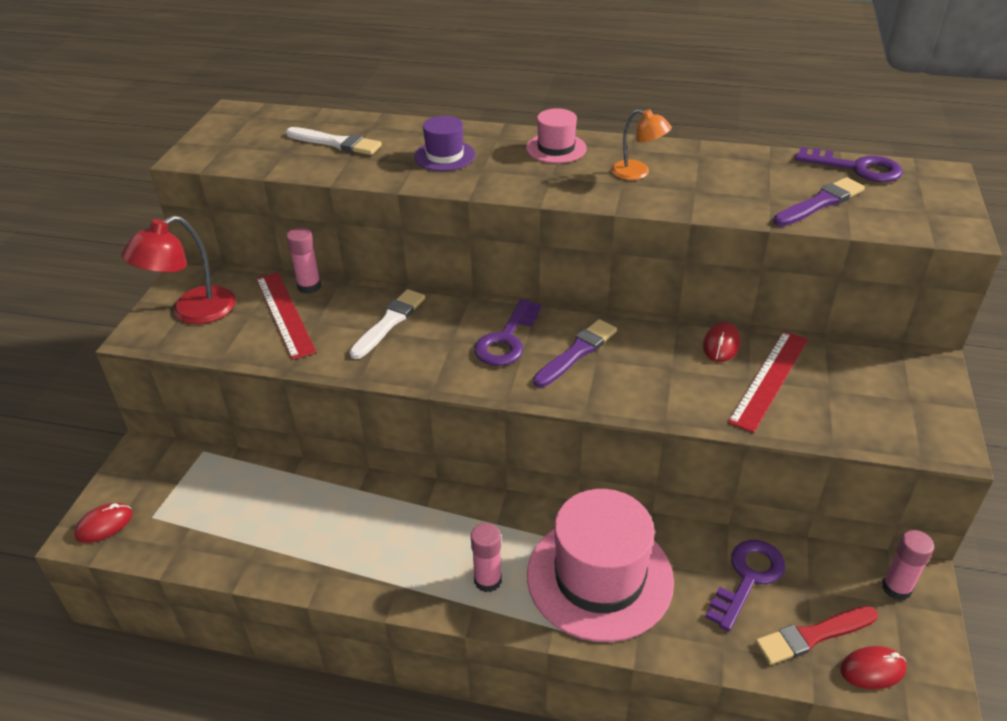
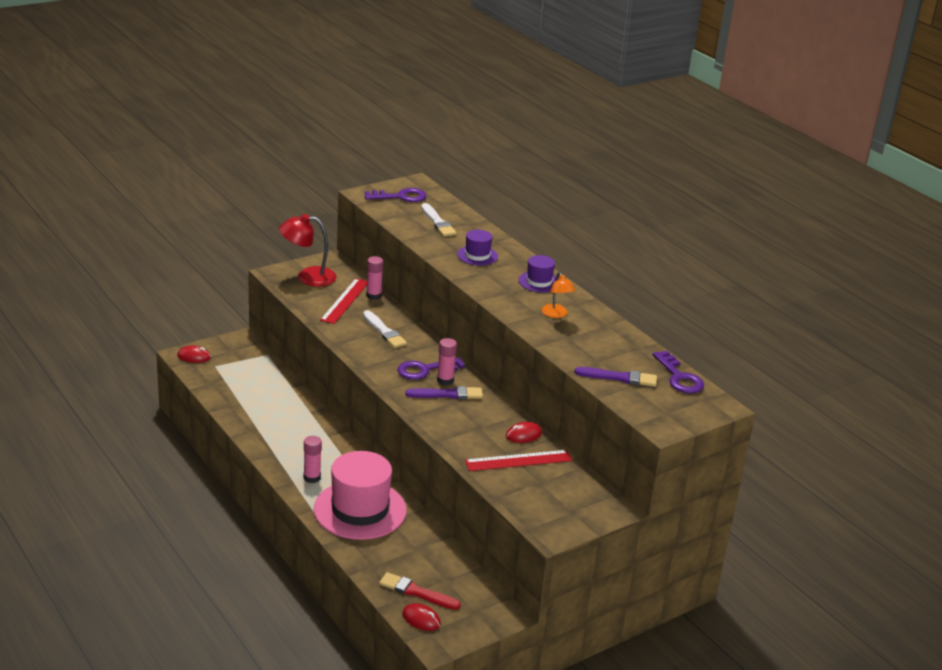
camera: 40 degrees right, 10 degrees down
(389, 322) = (384, 331): white brush -> white brush turned 75 degrees clockwise
(556, 148) = (539, 282): pink hat -> purple hat
(748, 578) = (424, 556): purple key -> purple key (400, 197)
(896, 588) = (487, 609): pink glue stick -> pink glue stick (445, 380)

